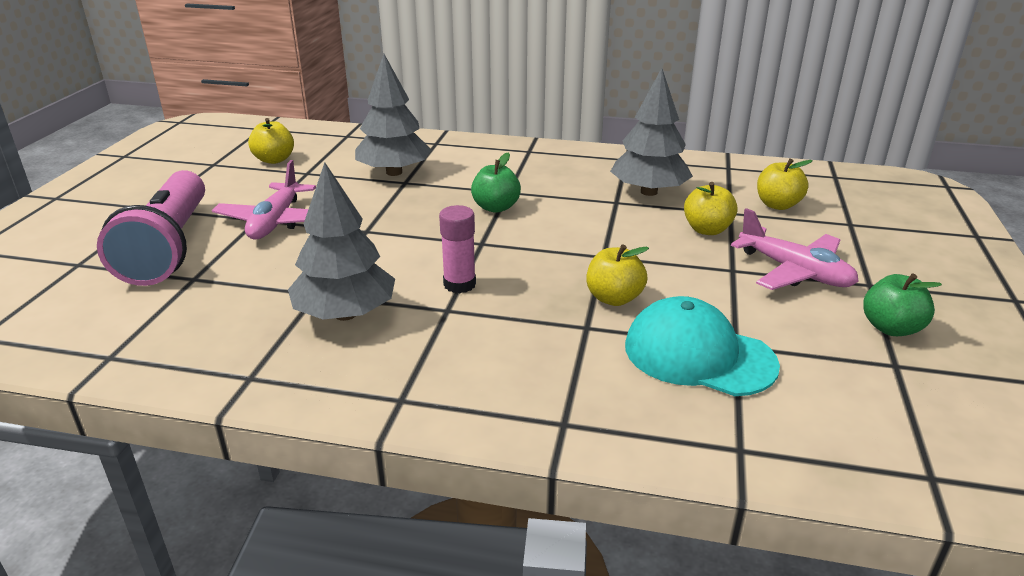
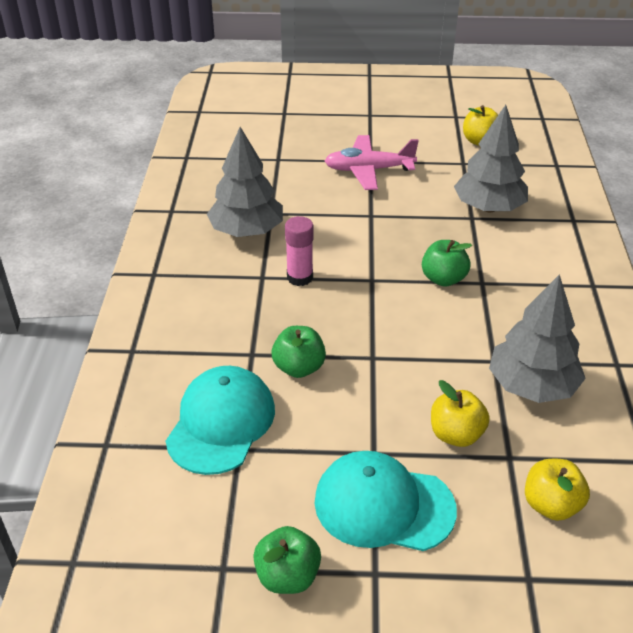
camera: 80 degrees right, 10 degrees up
(169, 247) = (316, 138): pink flashlight -> none
(614, 298) = (299, 367): yellow apple -> green apple
(795, 272) = (383, 505): pink plane -> turquoise cap

